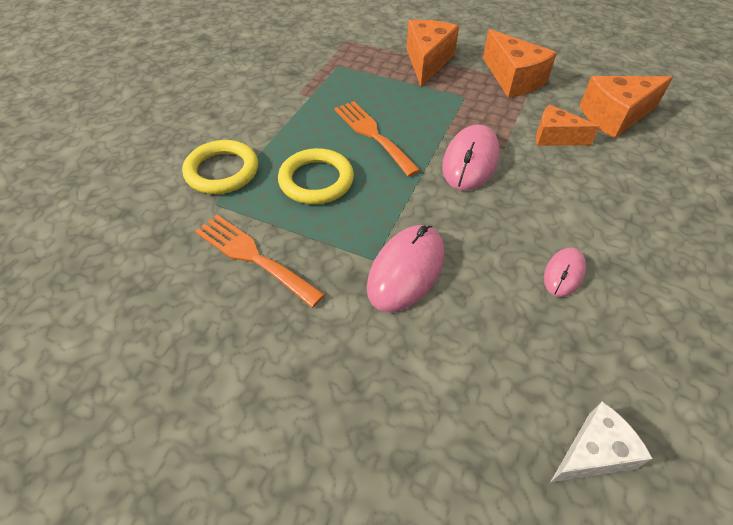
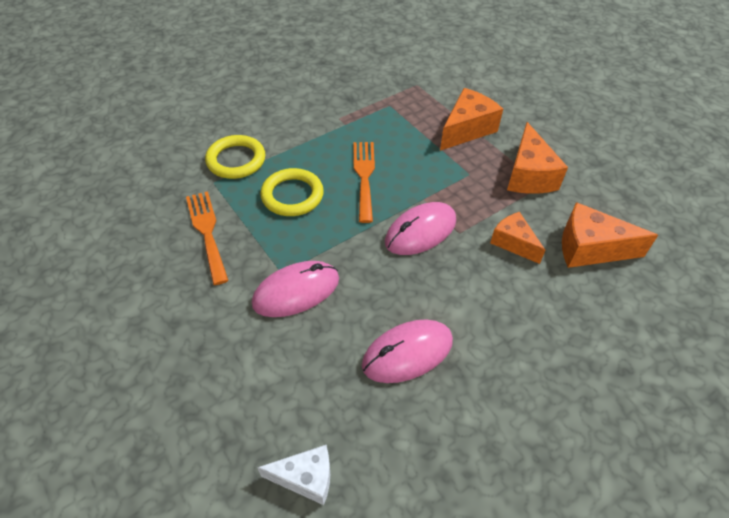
camera: 30 degrees right, 0 degrees up
(564, 273) = (407, 353): pink mouse -> pink mouse, size x1.75

